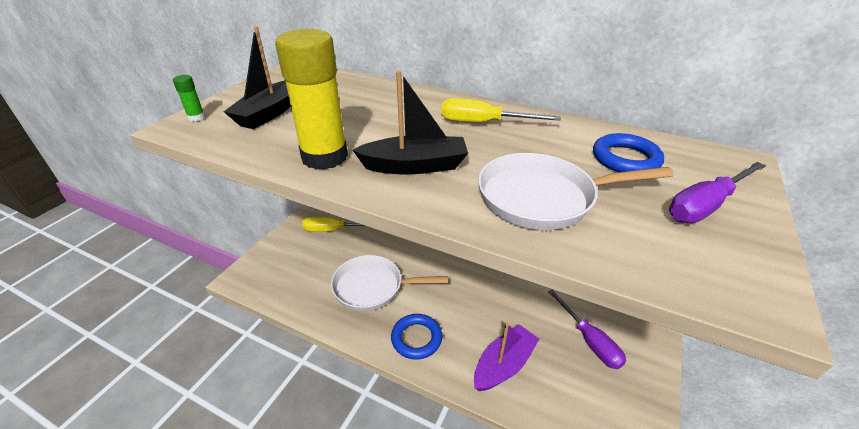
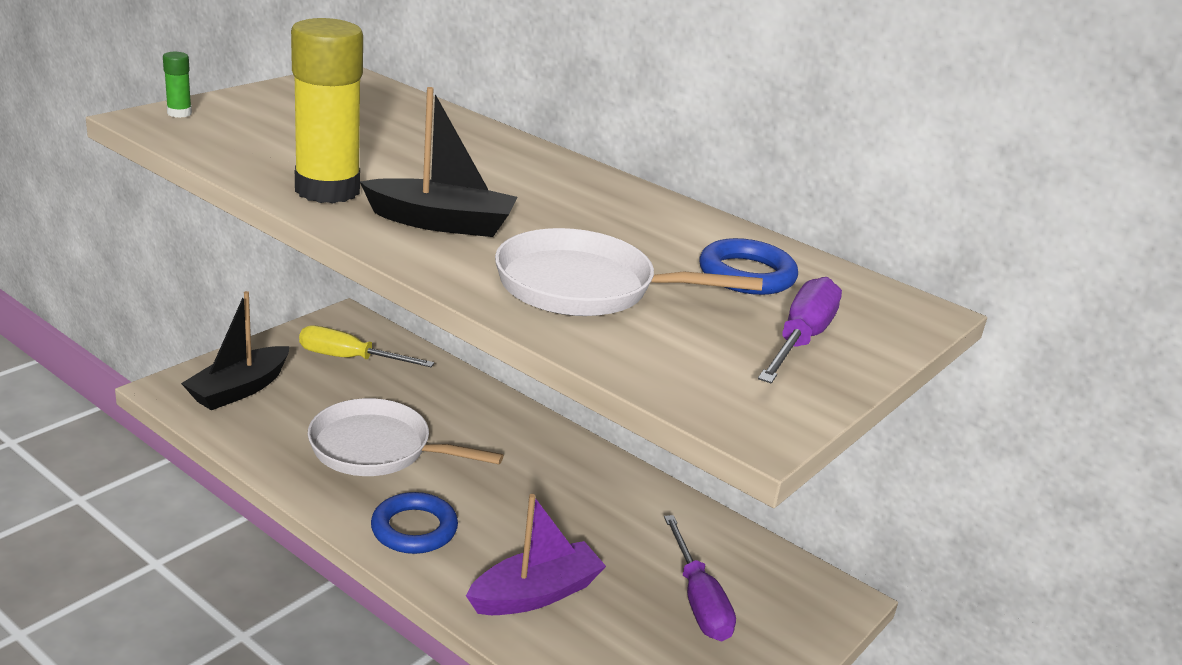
camera: 10 degrees right, 10 degrees down
(269, 113) = (280, 127): black boat -> black boat (239, 389)
(483, 123) = (579, 197): yellow screwdriver -> none
(705, 205) = (801, 340): purple screwdriver -> purple screwdriver turned 135 degrees clockwise

